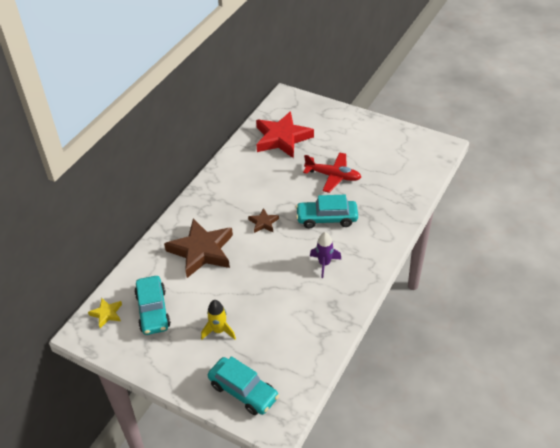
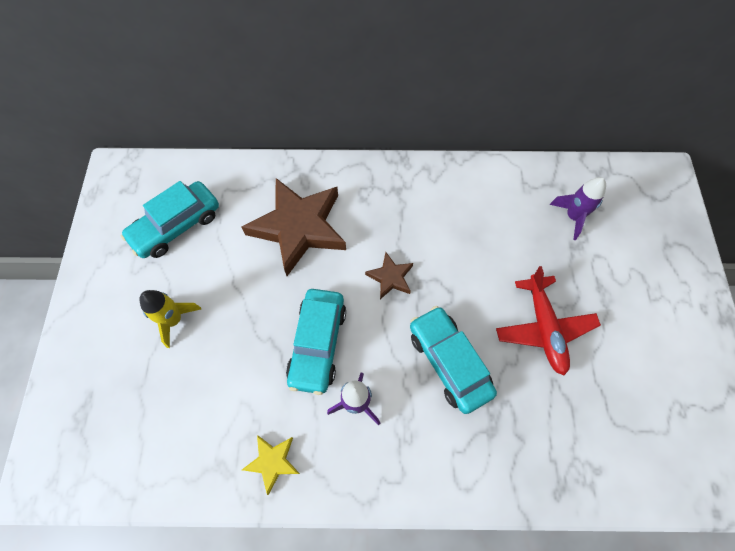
camera: 60 degrees right, 20 degrees up
(107, 314) = (152, 180): yellow star -> yellow star (272, 462)
(243, 391) = (86, 403): turquoise car -> turquoise car (318, 344)
(282, 138) = (573, 217): red star -> purple rocket

